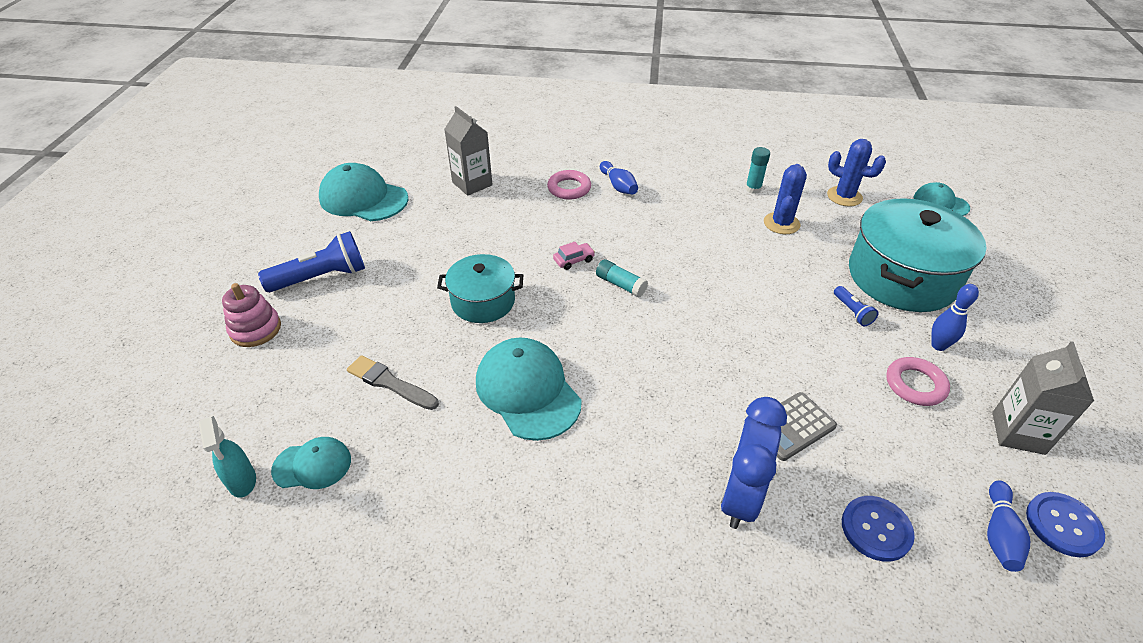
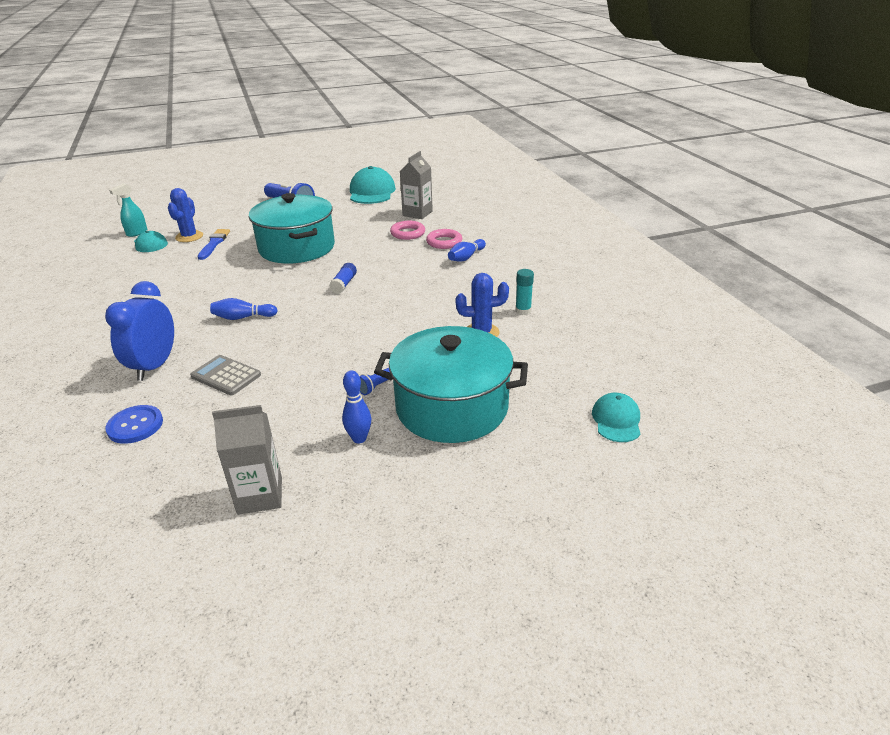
camera: 65 degrees right, 10 degrees down
(255, 329) = (240, 204): pink stacking toy -> none
(390, 383) = (214, 243): grey brush -> blue brush
(483, 301) = (297, 248): turquoise pot -> turquoise pot, size x1.72
(527, 391) = (223, 279): turquoise cap -> none
(574, 260) = (359, 263): pink car -> none
(620, 284) = (344, 284): turquoise glue stick -> blue glue stick
(740, 496) = (154, 366): blue clock -> blue clock turned 75 degrees counterclockwise
(844, 196) = (562, 358): blue cactus -> blue cactus (189, 237)
(915, 385) = (298, 429): pink ring -> pink ring (408, 233)
(999, 533) = (140, 488): blue bowling pin -> blue bowling pin (243, 317)
(1063, 525) = (154, 527): blue button -> none

